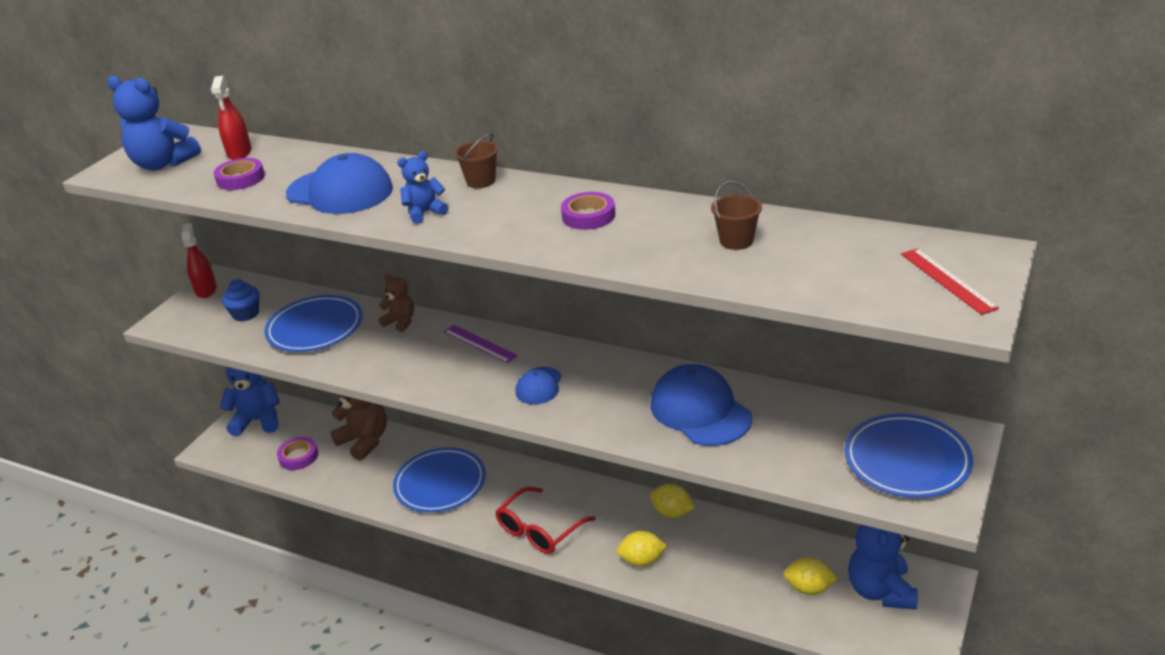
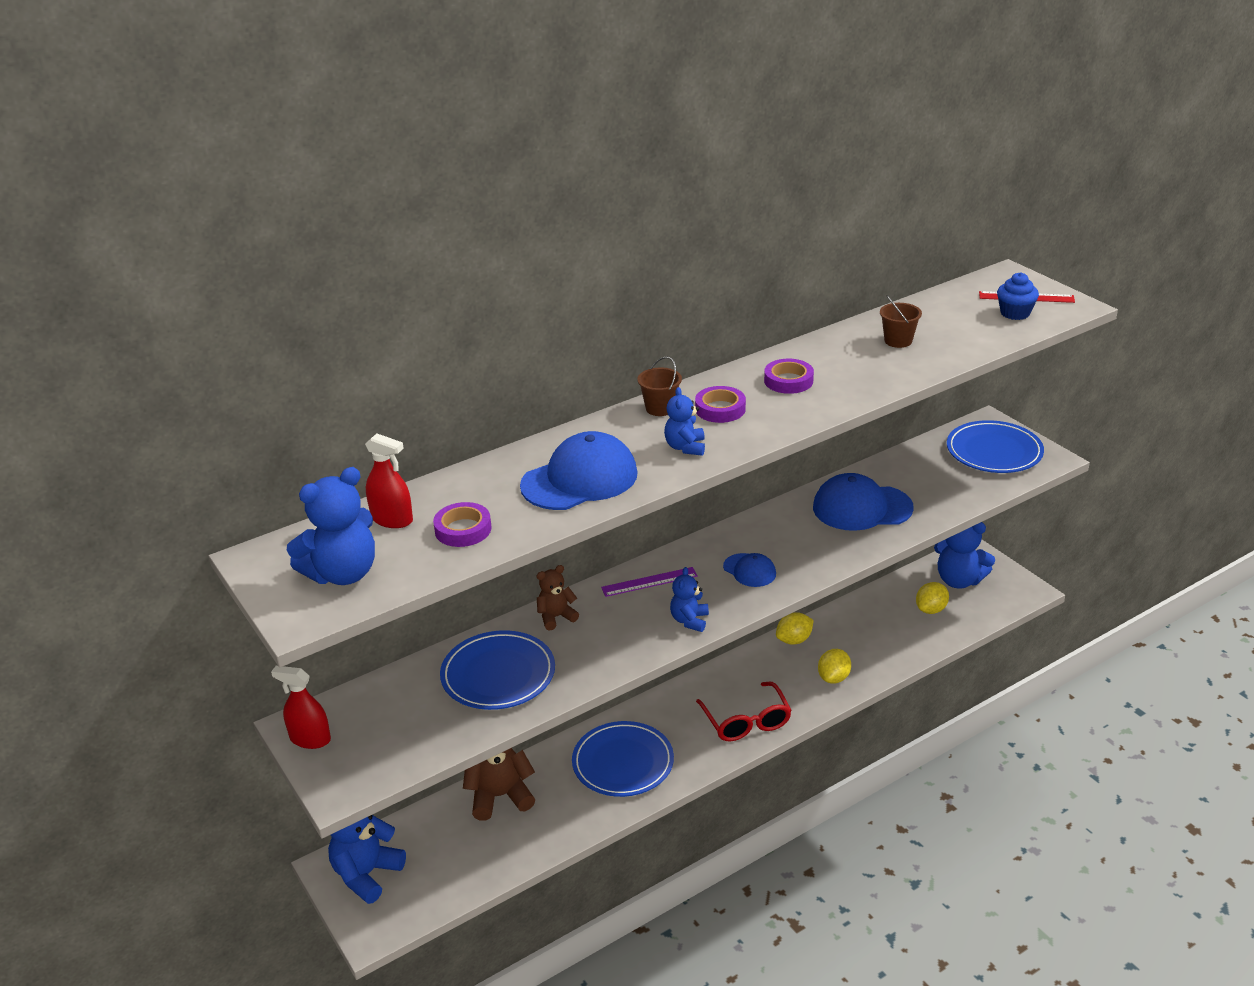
camera: 60 degrees left, 0 degrees up
(246, 314) = (406, 718): blue cupcake -> blue cupcake (1015, 313)
(298, 456) = (470, 856): purple tape -> purple tape (720, 409)
(442, 384) = (689, 620): none -> blue teddy bear

